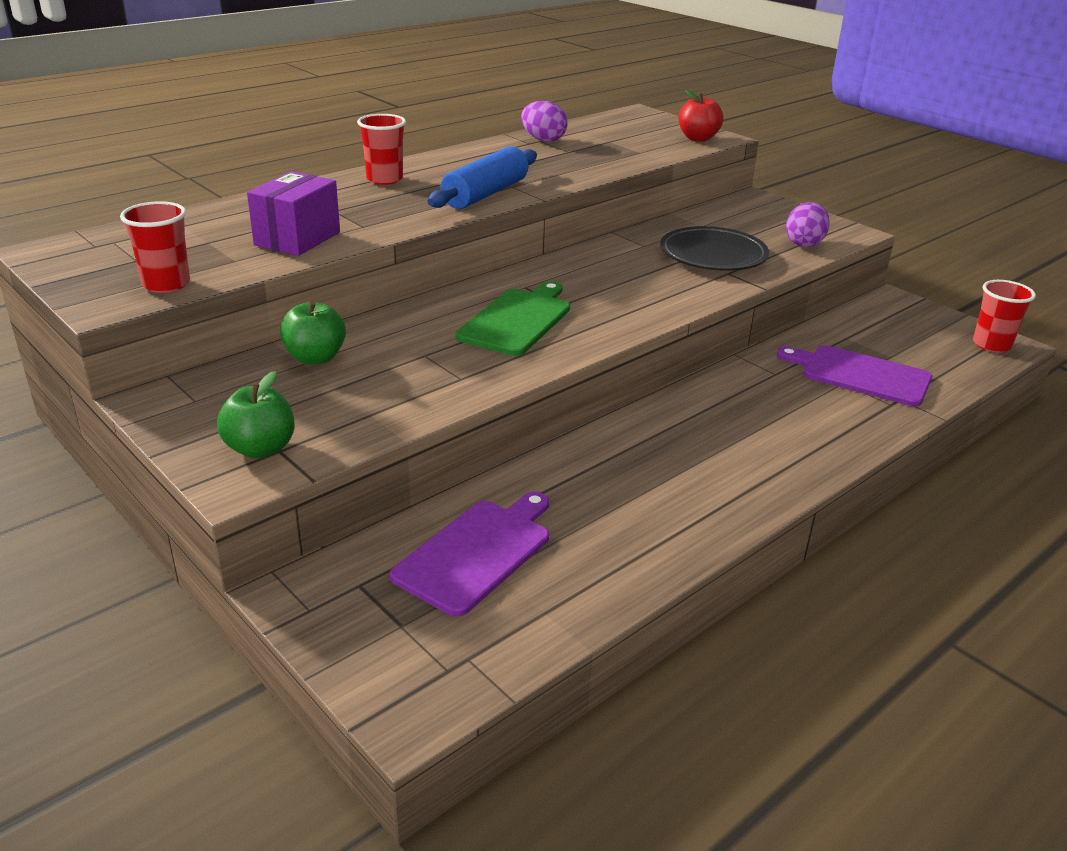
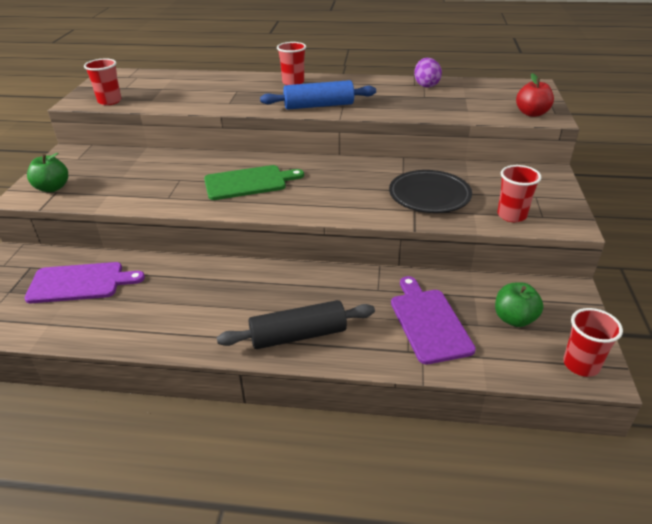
camera: 50 degrees right, 5 degrees up
(297, 238) = (192, 99): purple box -> none
(315, 358) = (143, 161): green apple -> green apple (514, 319)
(799, 447) = (298, 335): none -> black rolling pin
(804, 243) = (511, 215): purple egg -> red cup

